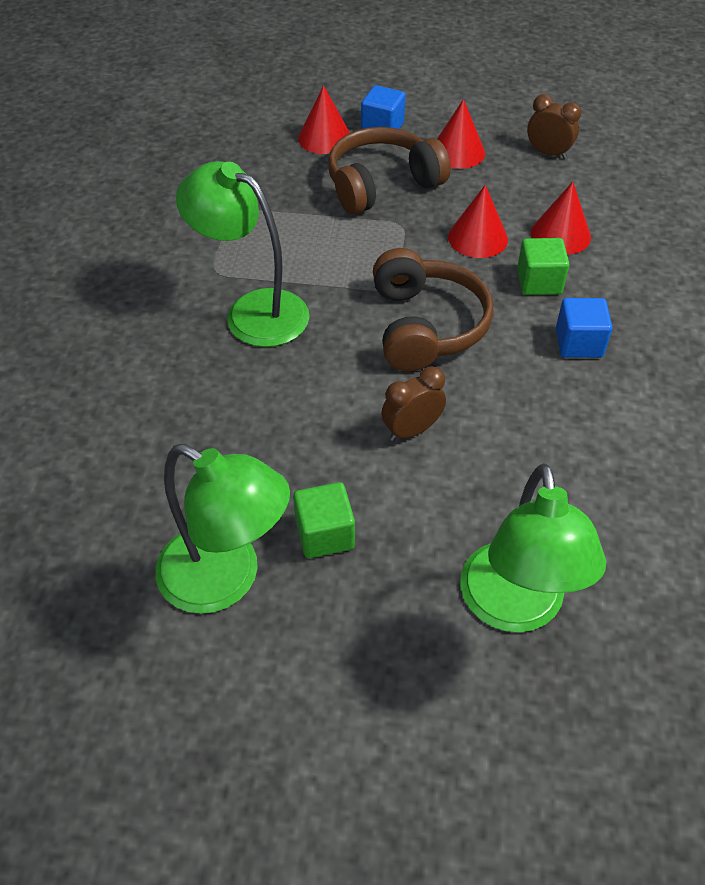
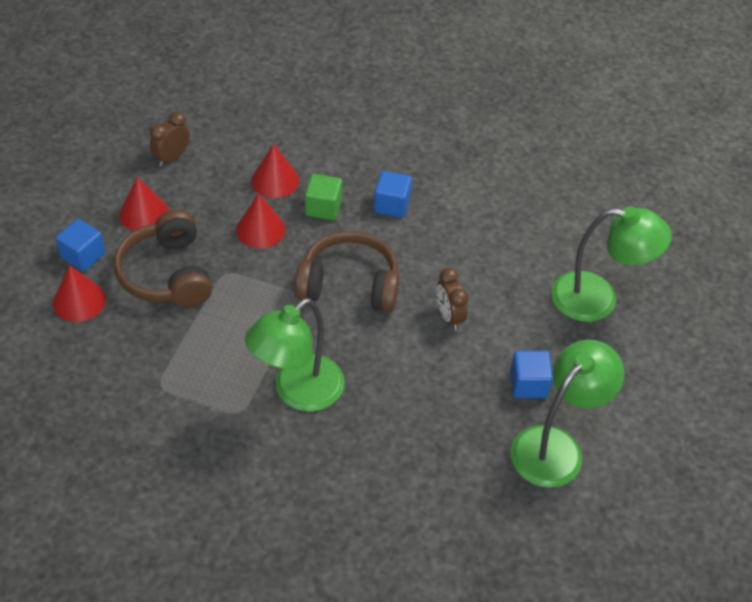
camera: 80 degrees left, 0 degrees up
(324, 534) = (528, 384): green cube -> blue cube

